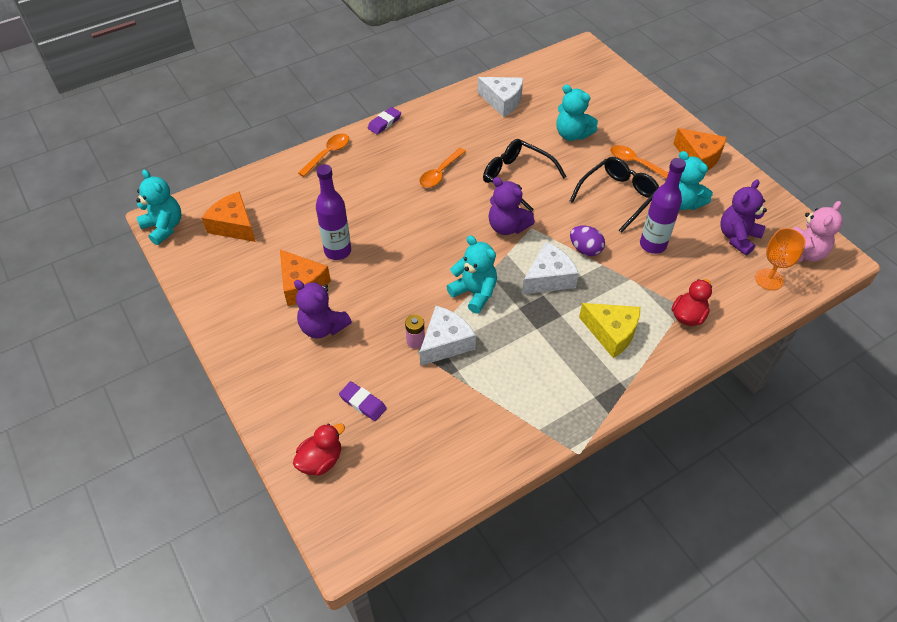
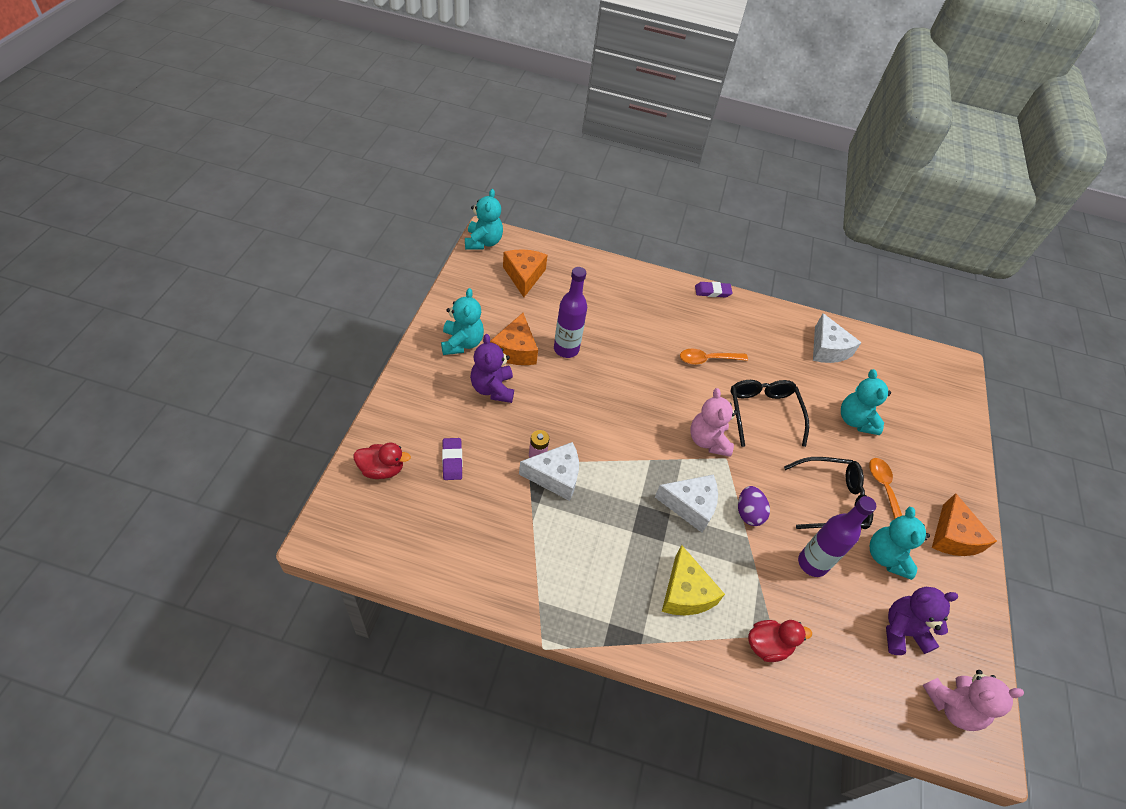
camera: 40 degrees right, 0 degrees up
(328, 154) = (644, 280): orange spoon -> none
(474, 293) = (620, 463): turquoise teddy bear -> turquoise teddy bear (462, 343)
(507, 227) = (708, 440): purple teddy bear -> pink teddy bear
(769, 279) = (886, 693): orange goblet -> none

